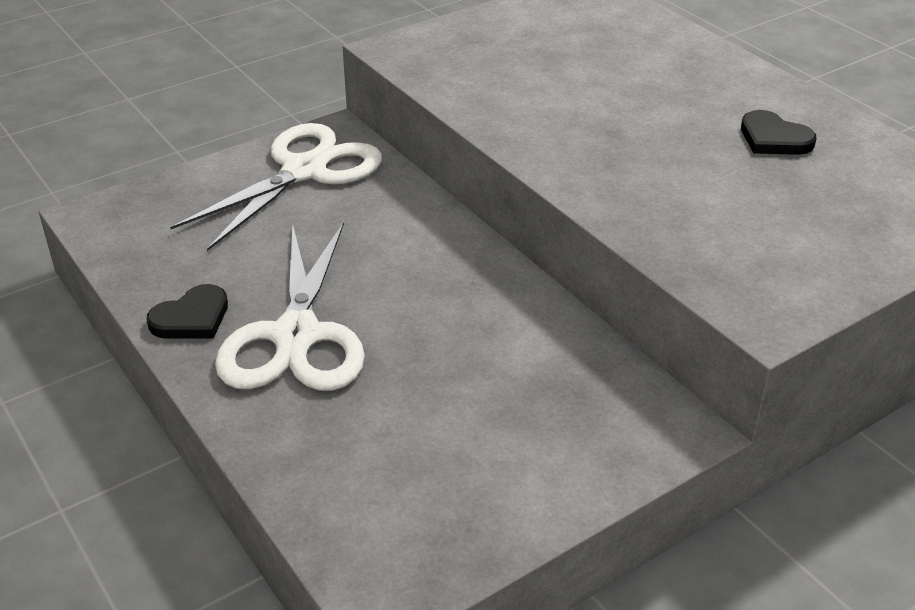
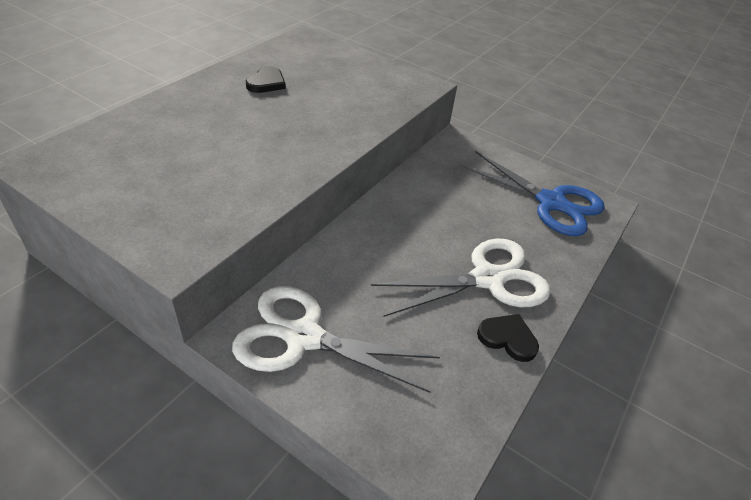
camera: 115 degrees left, 5 degrees up
(427, 495) = (551, 202): none -> blue scissors

